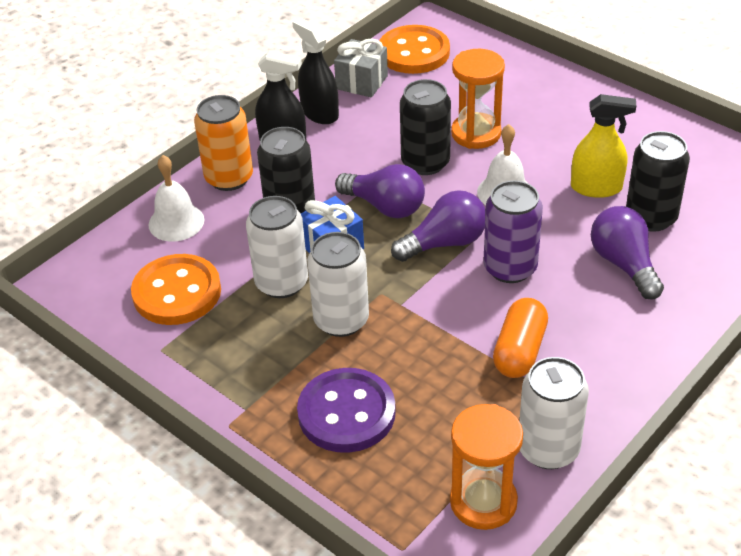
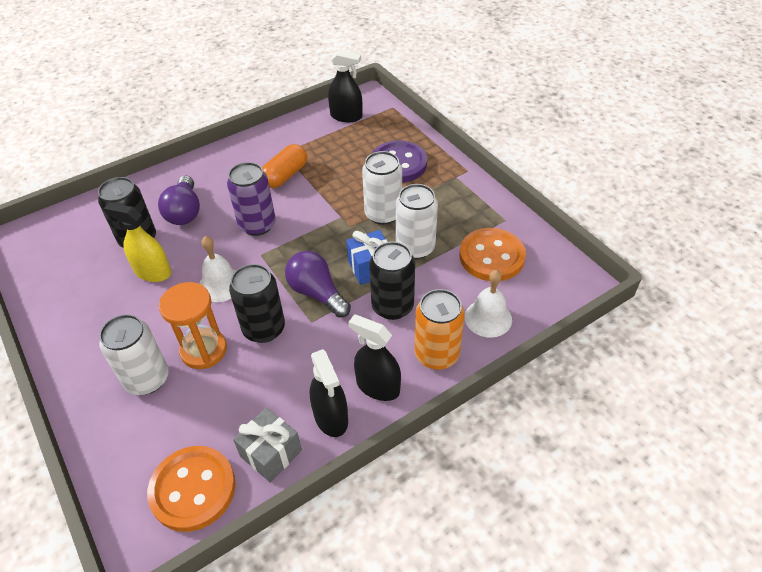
camera: 165 degrees left, 5 degrees up
(445, 243) = (289, 252): purple light bulb -> none
(483, 502) = (346, 116): orange hourglass -> black spray bottle
(548, 449) = (302, 130): white can -> white can (147, 379)

